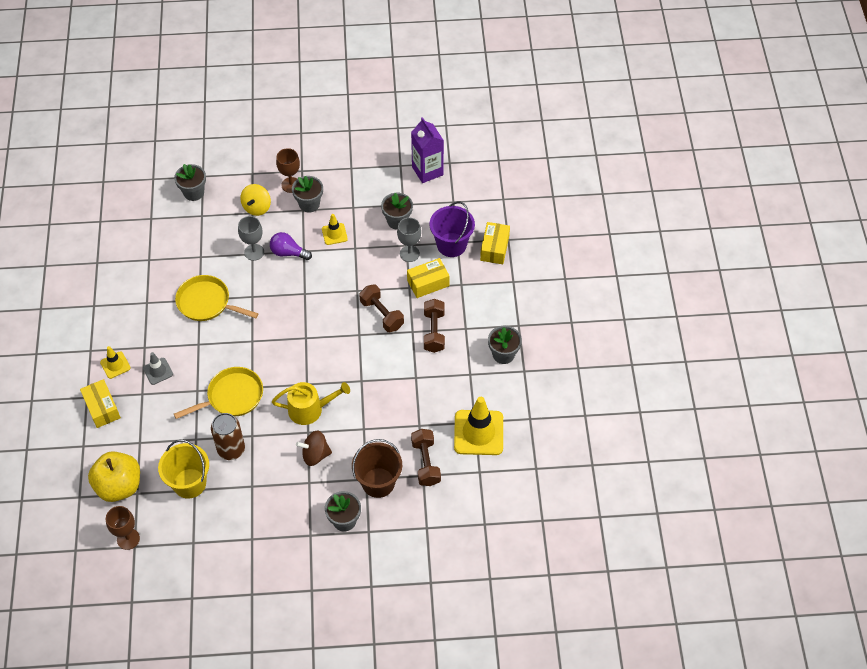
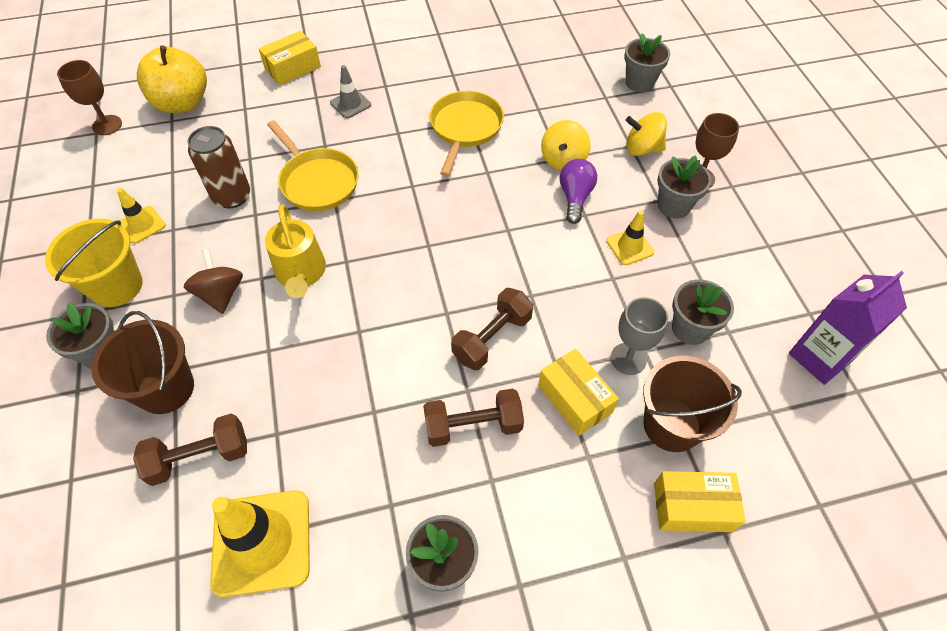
camera: 80 degrees right, 0 degrees up
(115, 365) = (355, 66): yellow traffic cone -> yellow traffic cone (142, 224)
(189, 483) = (182, 165): yellow bucket -> yellow bucket (116, 286)
(254, 252) = (563, 160): grey goblet -> yellow spinning top
(451, 245) = (671, 425): purple bucket -> brown bucket

